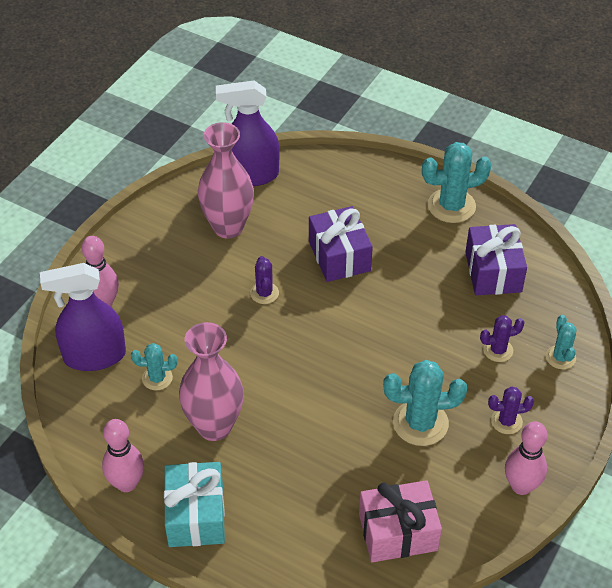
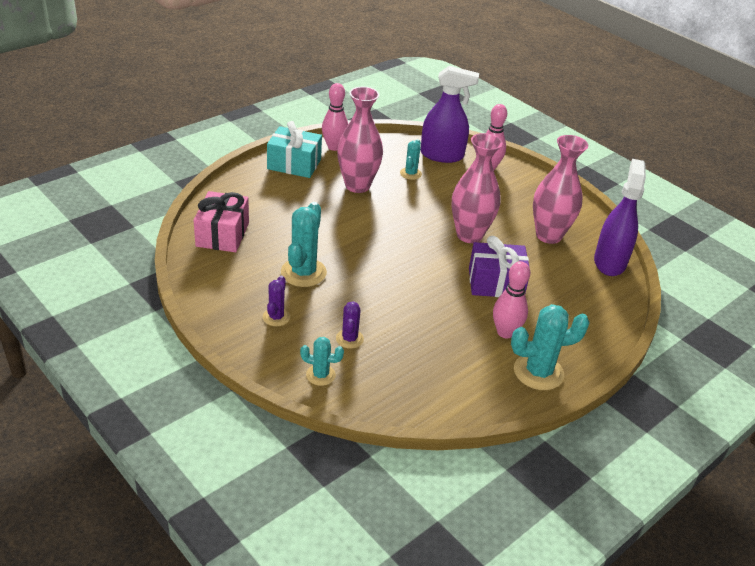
camera: 105 degrees right, 10 degrees down
(94, 356) = (442, 155): purple spray bottle -> purple spray bottle turned 90 degrees clockwise
(264, 293) = (469, 235): purple cactus -> pink vase
(451, 206) = (538, 372): turquoise cactus -> turquoise cactus turned 75 degrees clockwise
(493, 272) = (441, 369): purple gift -> none
(521, 486) = (214, 303): pink bowling pin -> pink bowling pin (505, 332)

